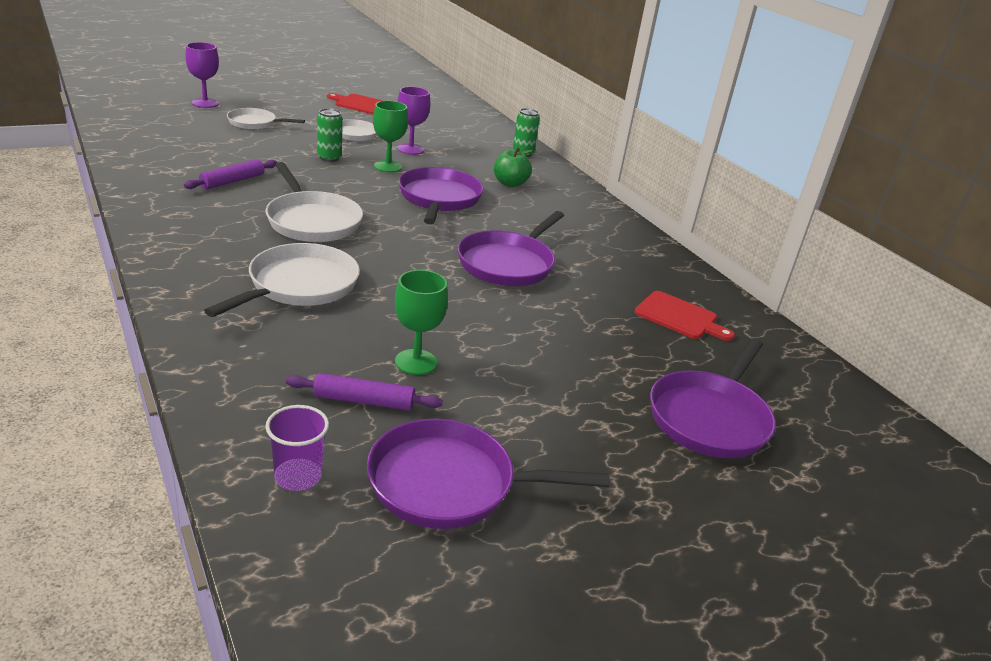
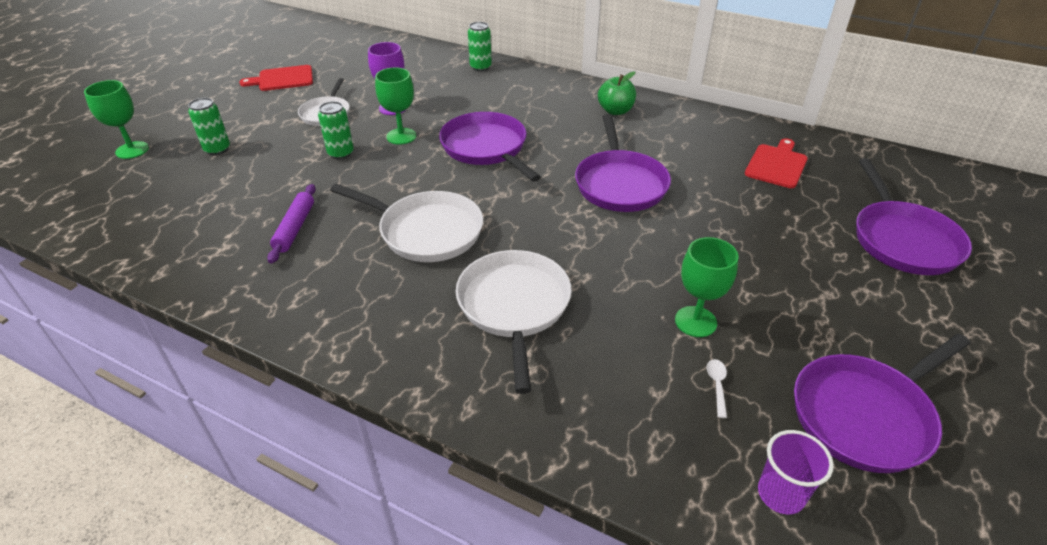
camera: 30 degrees left, 10 degrees up
(205, 103) = (132, 150): purple goblet -> green goblet
(255, 123) = (217, 149): white pan -> green can
(363, 401) = (717, 385): purple rolling pin -> white spoon
(510, 183) = (513, 103): green apple -> green apple (615, 111)
(679, 317) = (776, 165): red cutting board -> red cutting board turned 60 degrees counterclockwise

